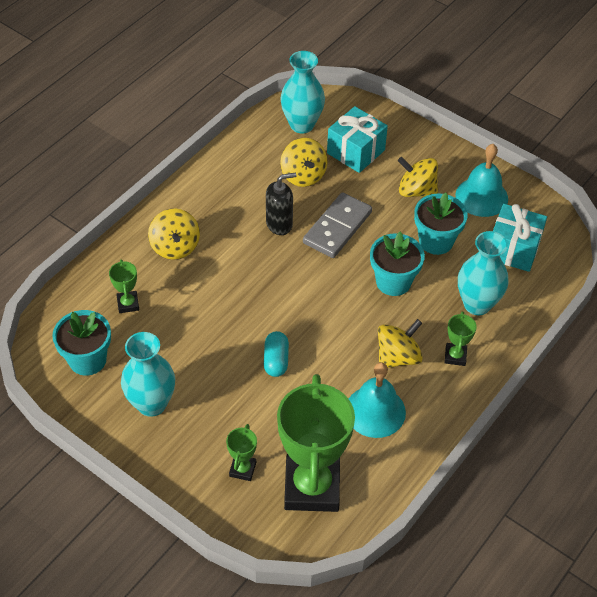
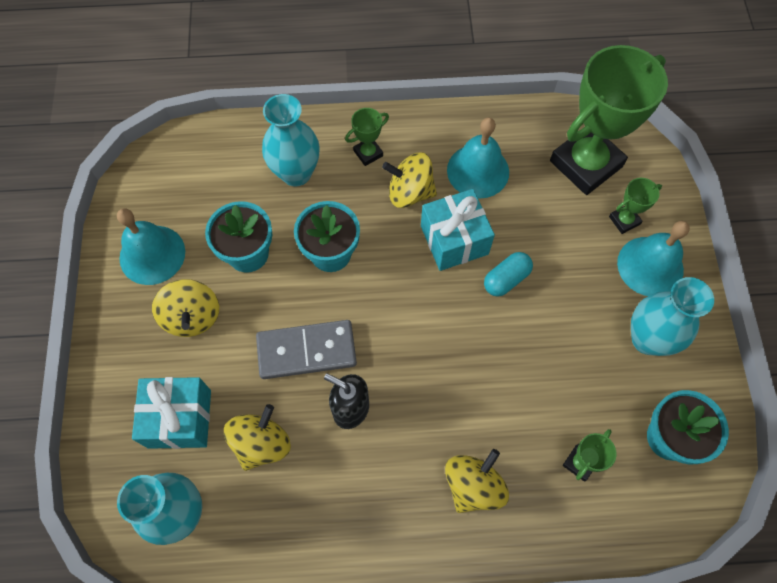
camera: 130 degrees left, 15 degrees up
(194, 453) = (650, 266): none -> turquoise bell
(513, 249) = (203, 186): turquoise gift -> turquoise gift (454, 240)

